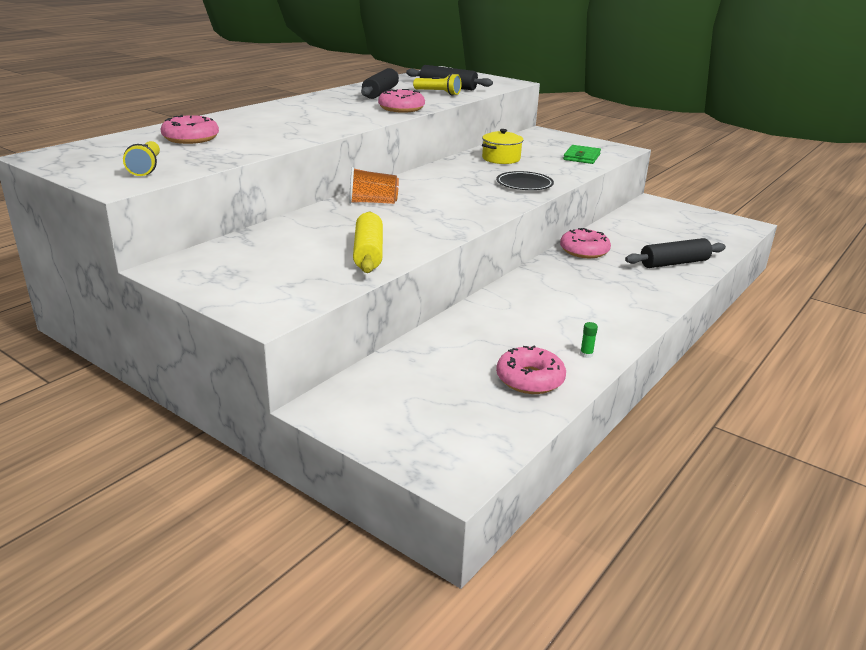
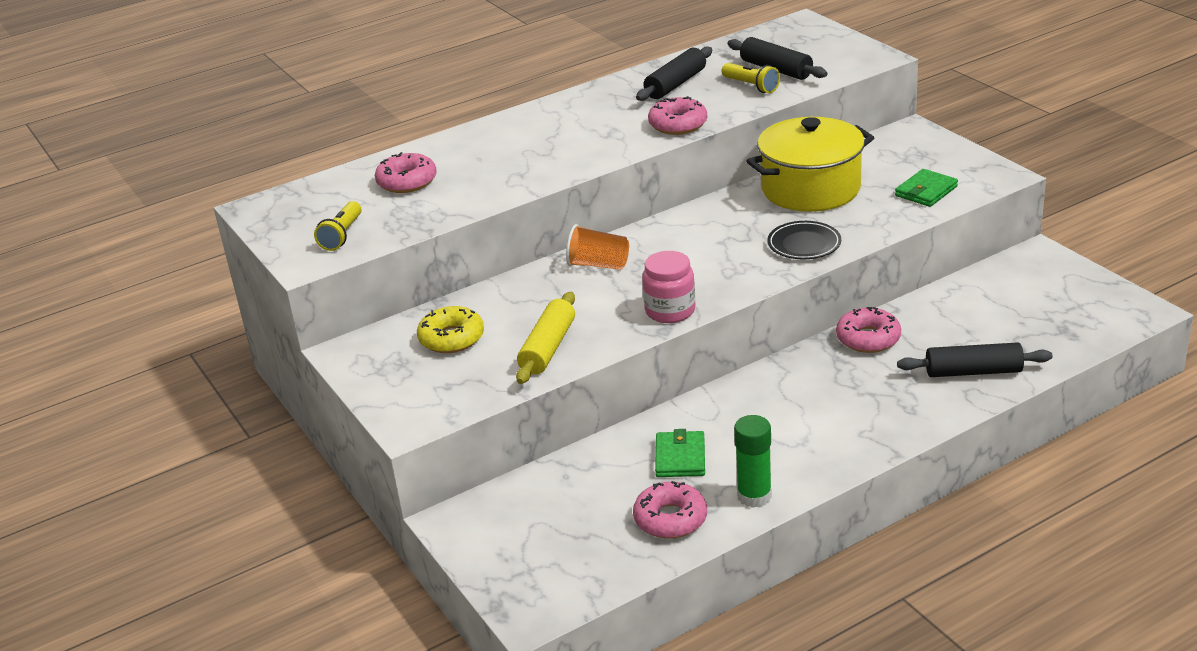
camera: 25 degrees right, 5 degrees up
(272, 253) = (451, 338): none -> yellow donut
(455, 224) = (670, 311): none -> pink jar
(501, 159) = (810, 189): yellow pot -> yellow pot, size x1.93
(503, 335) = (680, 457): none -> green wallet
(586, 354) = (754, 496): green glue stick -> green glue stick, size x2.36

